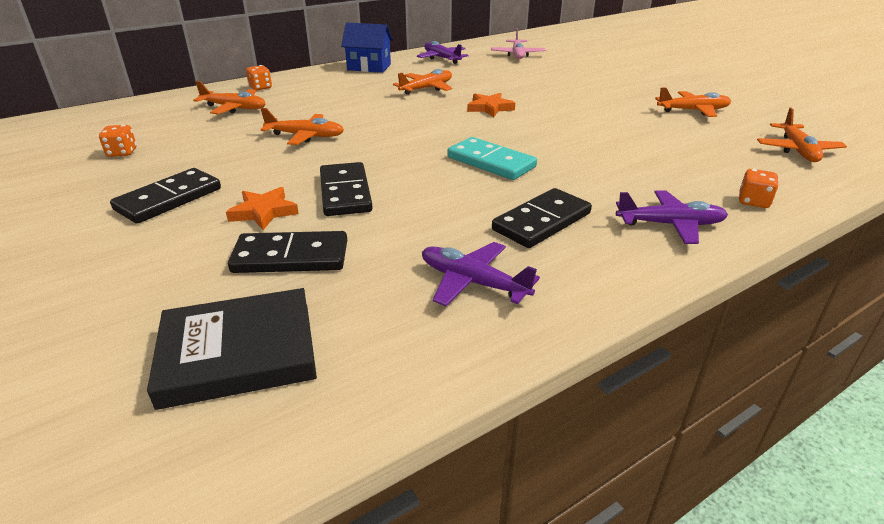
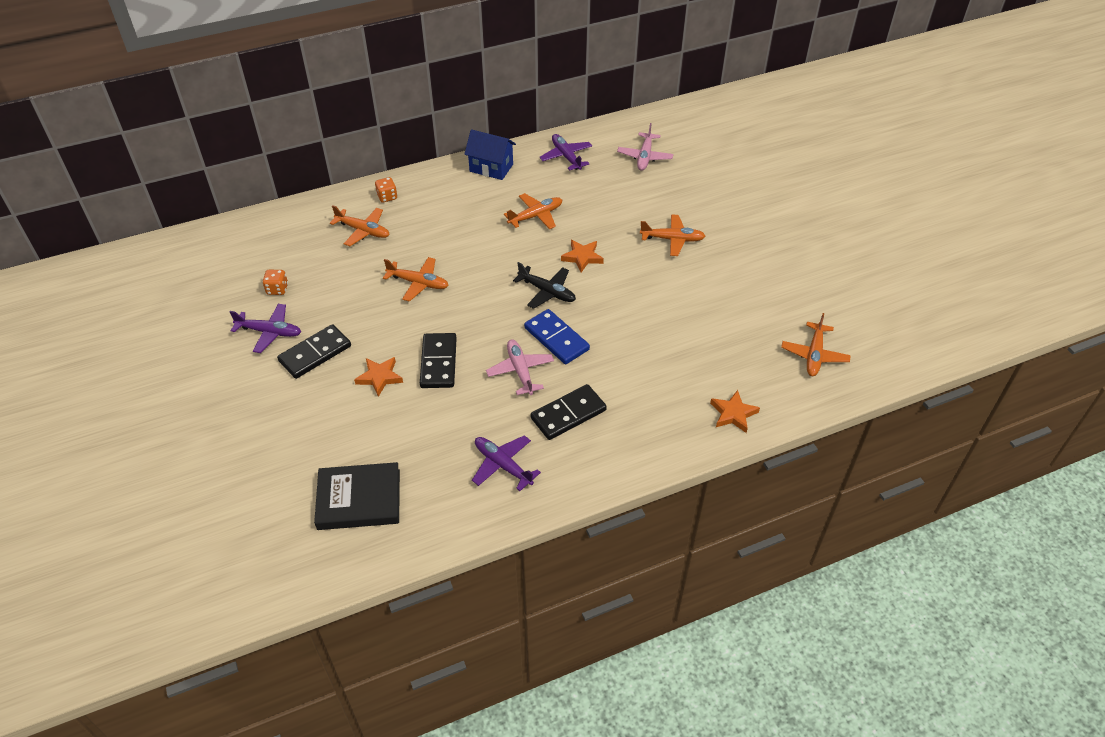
camera: 10 degrees right, 15 degrees up
(291, 257) = (394, 426): black domino -> none
(457, 190) = (520, 371): none -> pink plane
(462, 131) = (547, 292): none -> black plane
(491, 162) = (556, 339): turquoise domino -> blue domino
(670, 224) = (657, 430): purple plane -> purple plane (270, 332)
(693, 111) = (763, 284): orange plane -> orange plane (672, 239)
(753, 201) = (733, 414): orange dice -> orange star

